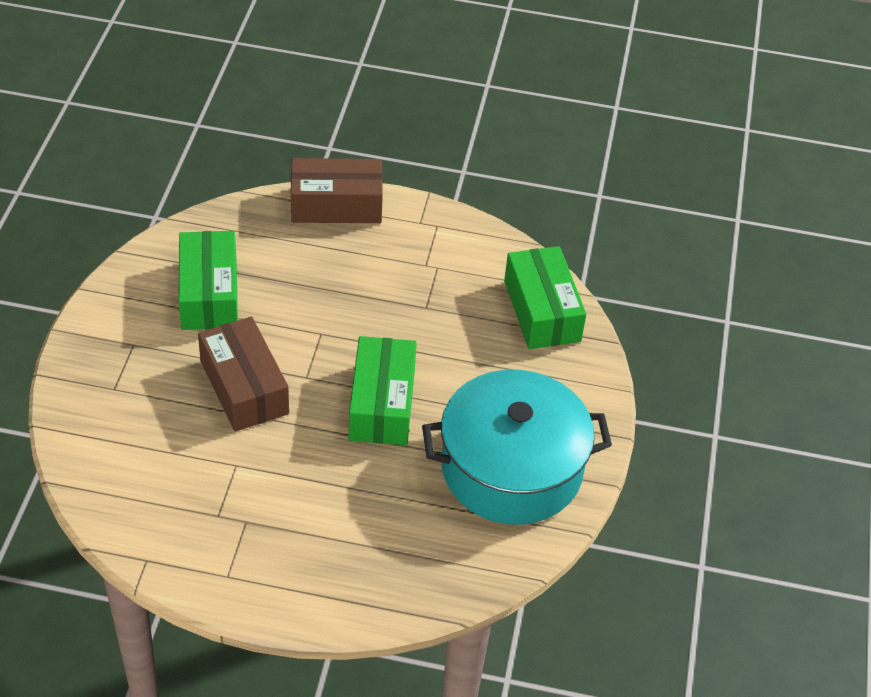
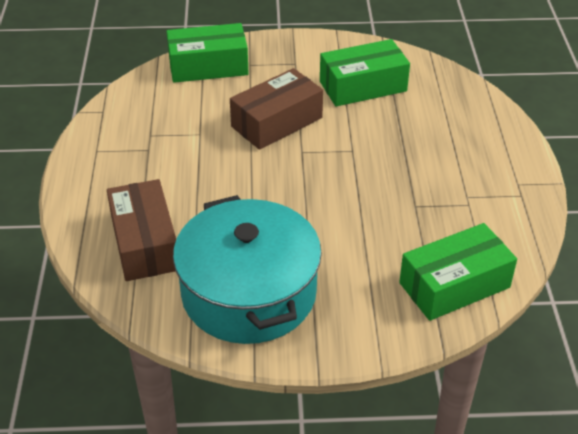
camera: 80 degrees right, 5 degrees down
(336, 205) = (504, 131): brown box -> brown box (145, 243)
(382, 404) = (291, 198): green box -> green box (208, 66)

